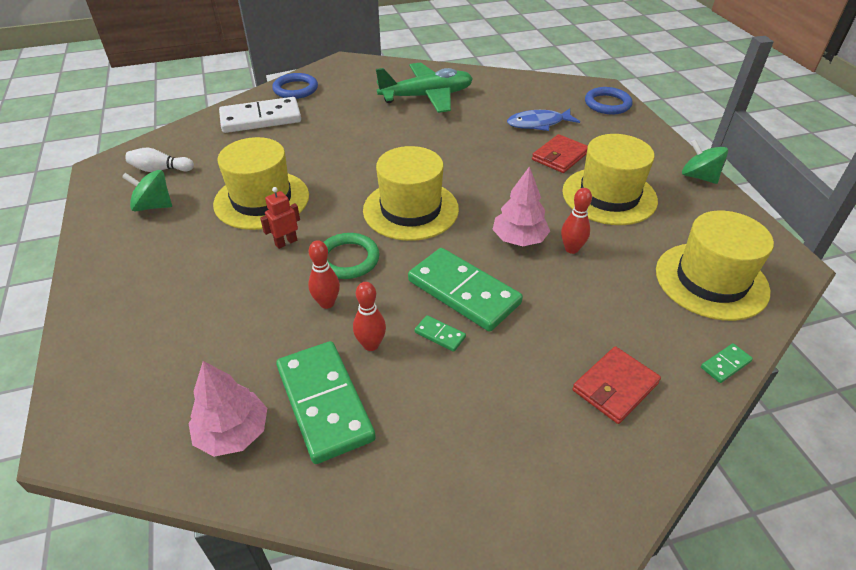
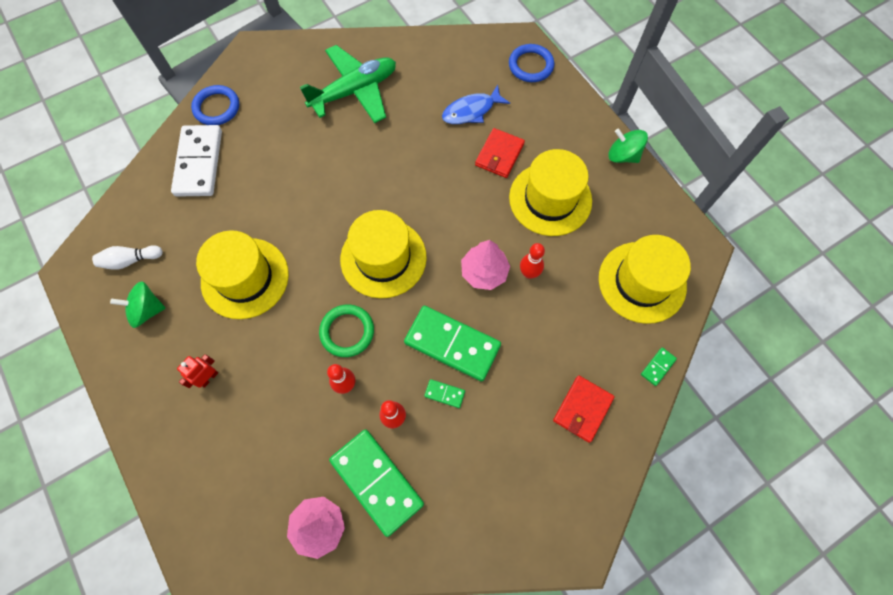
camera: 15 degrees left, 25 degrees up
(261, 118) = (199, 163): white domino -> white domino turned 60 degrees counterclockwise
(286, 242) = (287, 325): red robot -> red robot (209, 377)

